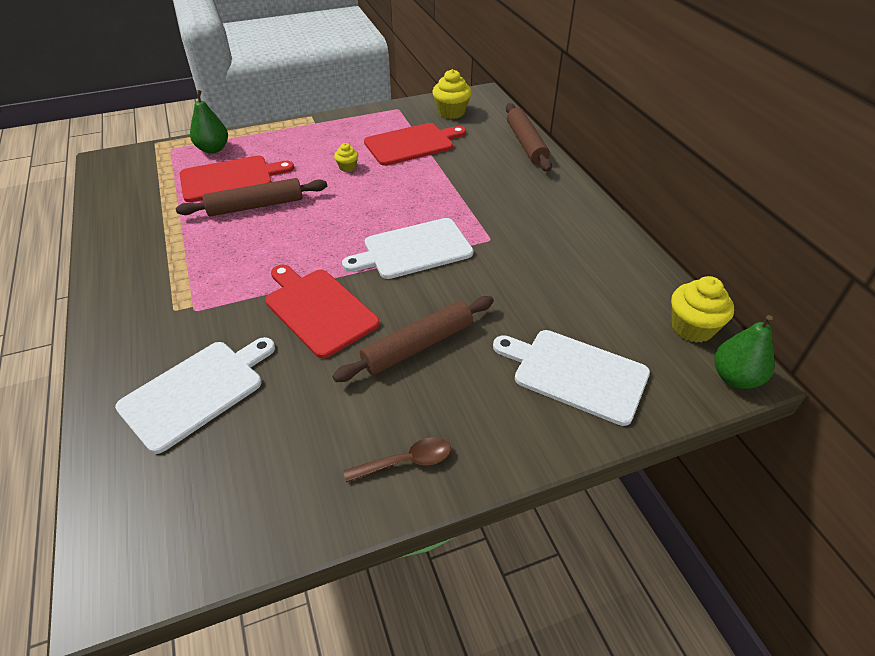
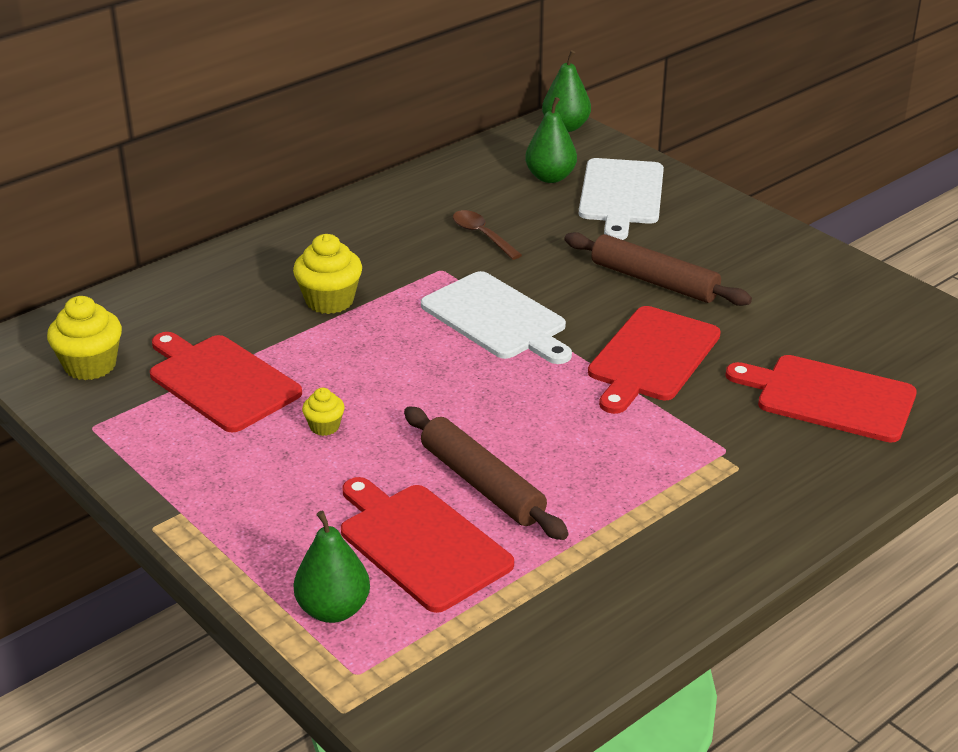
camera: 110 degrees left, 10 degrees down
(196, 391) = (829, 398): white cutting board -> red cutting board
(406, 462) = (790, 258): brown spoon -> brown spoon (482, 235)
(526, 144) = (180, 279): brown rolling pin -> none
(623, 335) = (550, 177): none -> green pear
(692, 328) = (514, 146): yellow cupcake -> yellow cupcake (329, 301)

